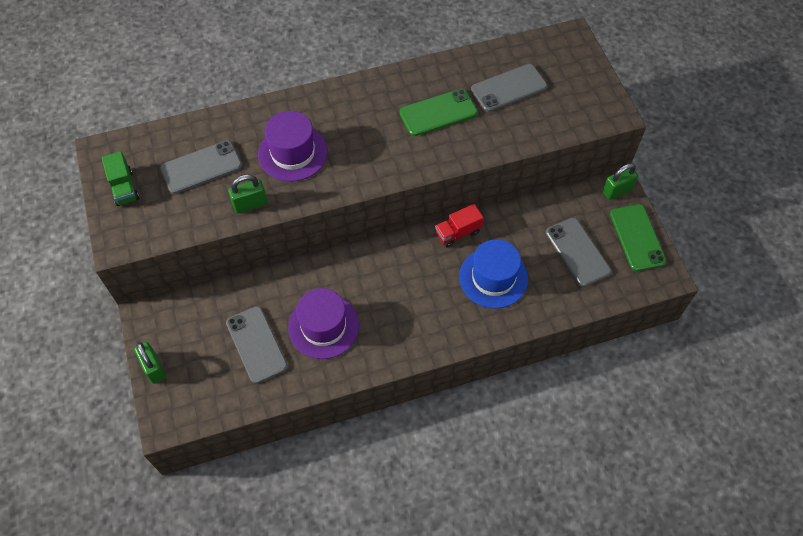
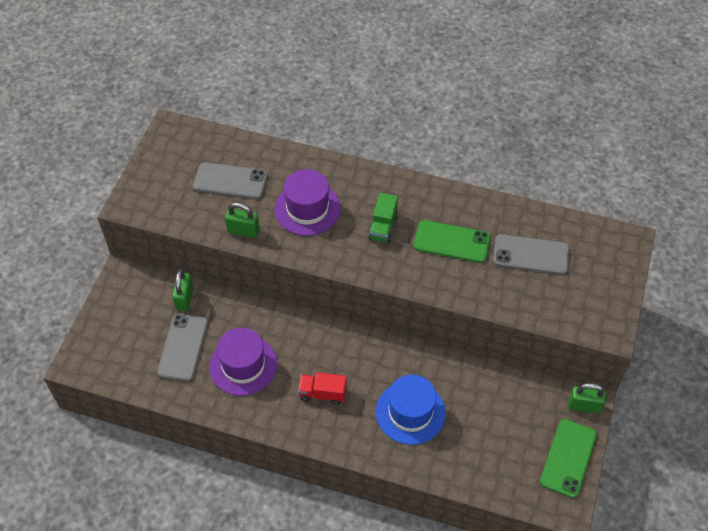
camera: 35 degrees right, 5 degrees down
(124, 188) = (164, 165): green truck -> green truck (383, 226)
(154, 368) = (98, 318): green padlock -> green padlock (184, 298)
(458, 232) = (411, 356): red truck -> red truck (322, 393)
(577, 252) = (502, 436): grey phone -> none

